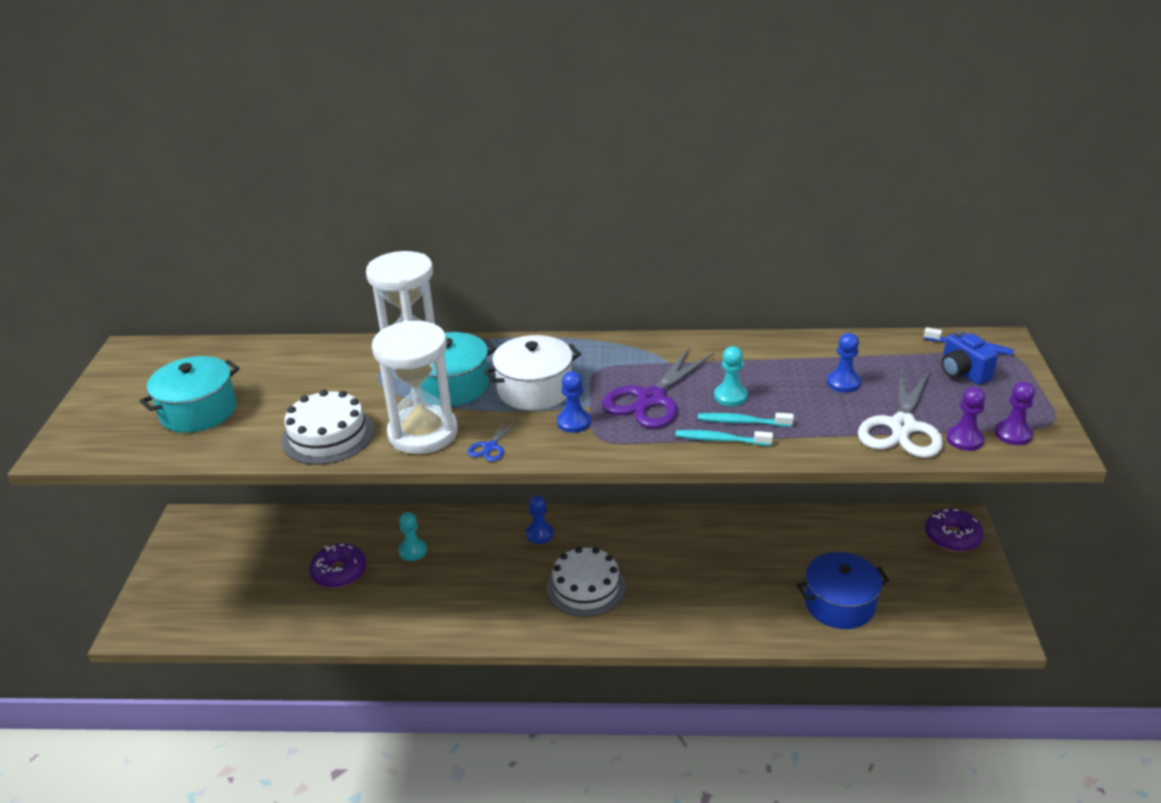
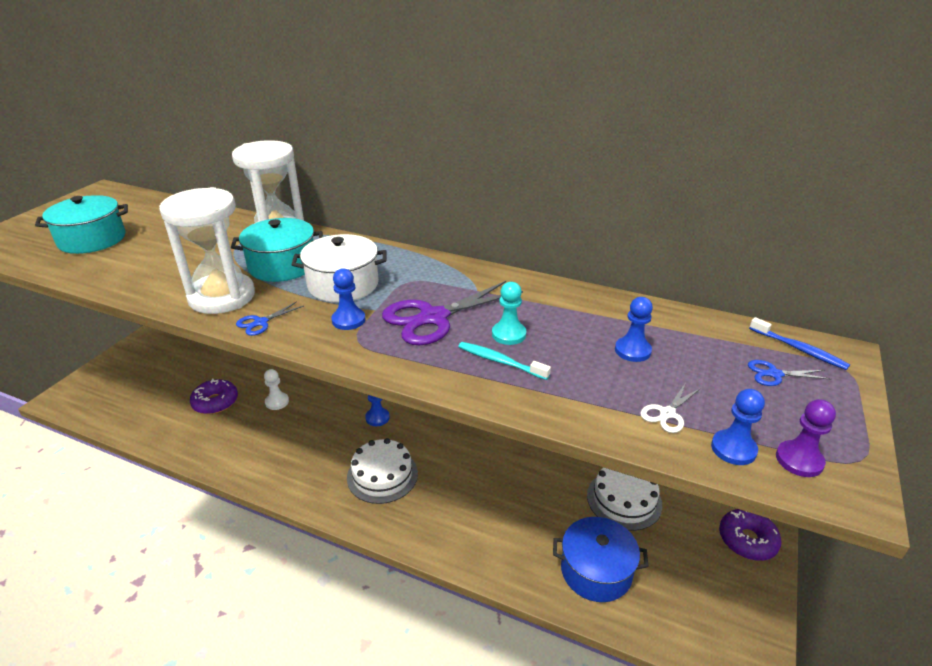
camera: 20 degrees right, 0 degrees up
(328, 435) = (153, 280): white cake -> white cake (624, 500)
(413, 551) = (277, 402): turquoise pawn -> white pawn
(721, 440) = (465, 373): turquoise toothbrush -> none
(902, 427) = (667, 413): white scissors -> white scissors, size x0.46
(962, 373) = (774, 374): blue camera -> blue scissors
(964, 439) = (733, 449): purple pawn -> blue pawn

